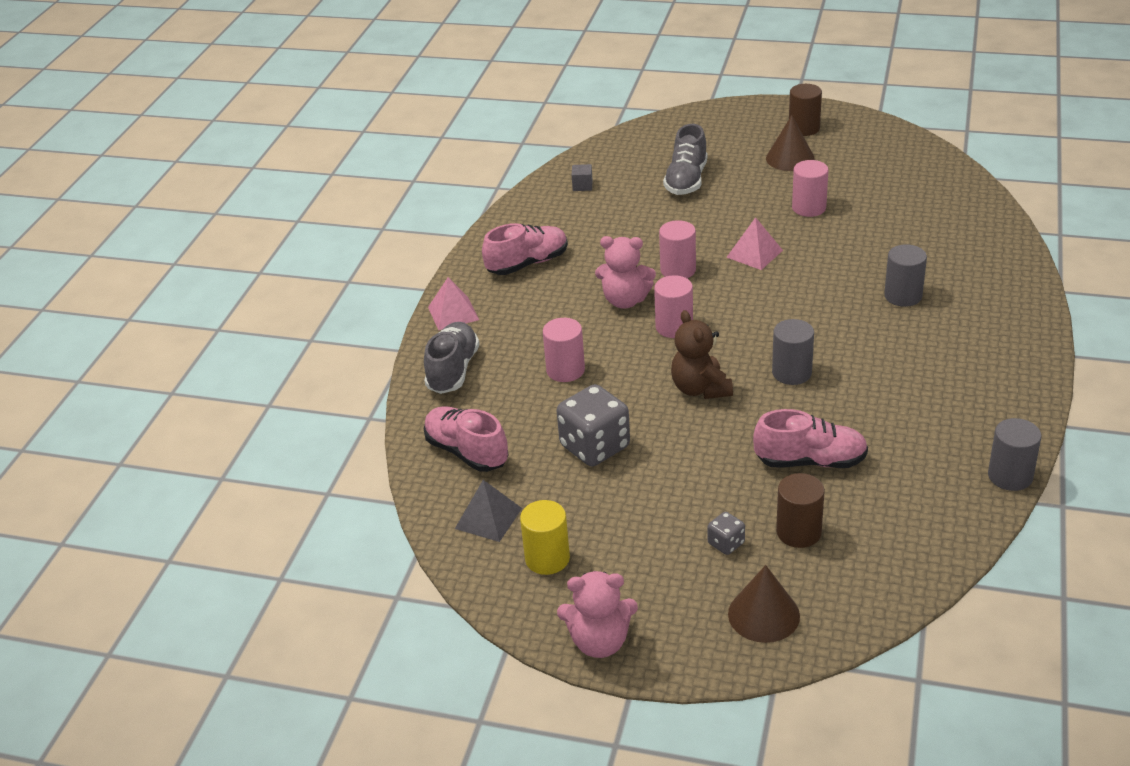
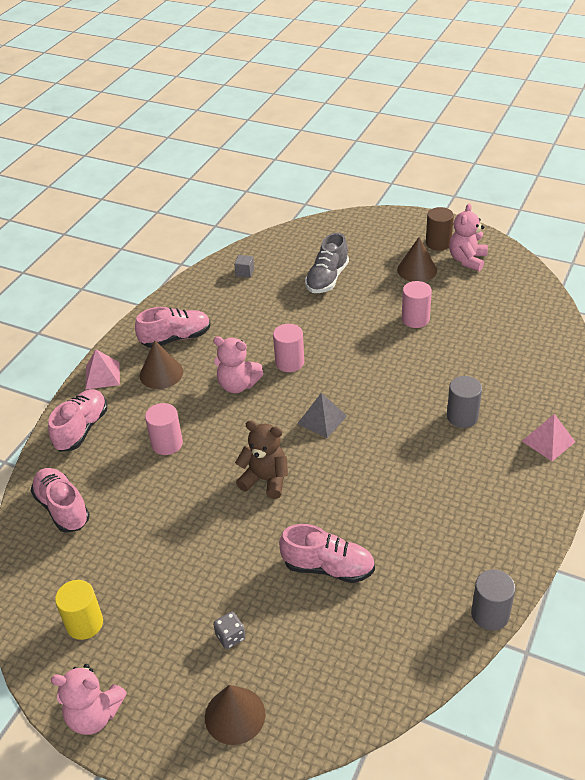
camera: 10 degrees right, 5 degrees up
(453, 370) = (82, 429): grey shoe -> pink shoe
(488, 518) = (54, 575): grey pyramid -> grey pyramid (322, 419)
(526, 301) = (161, 373): none -> brown cone
(595, 447) = (162, 521): grey dice -> none
(674, 327) = (266, 416): pink cylinder -> none
(700, 389) = (265, 480): brown teddy bear -> brown teddy bear turned 120 degrees clockwise
(754, 253) = (356, 356): pink pyramid -> pink pyramid (548, 441)
(791, 373) = (344, 477): grey cylinder -> none
(798, 532) = (293, 637): brown cylinder -> none
(845, 141) = (467, 260): none -> pink teddy bear

